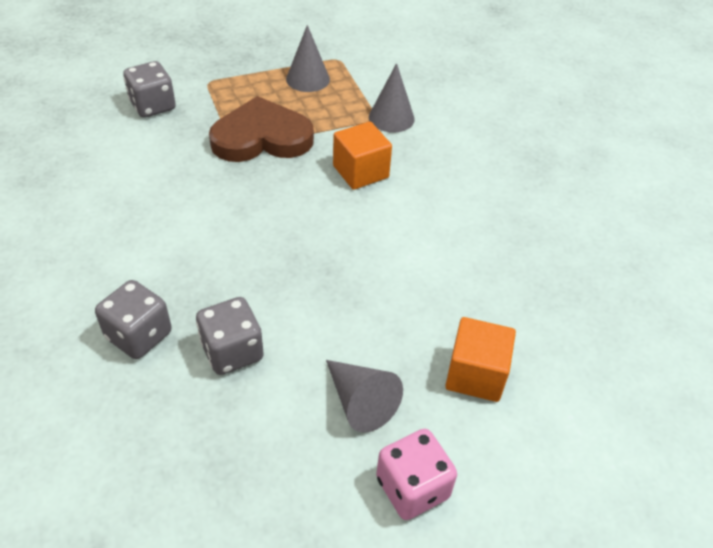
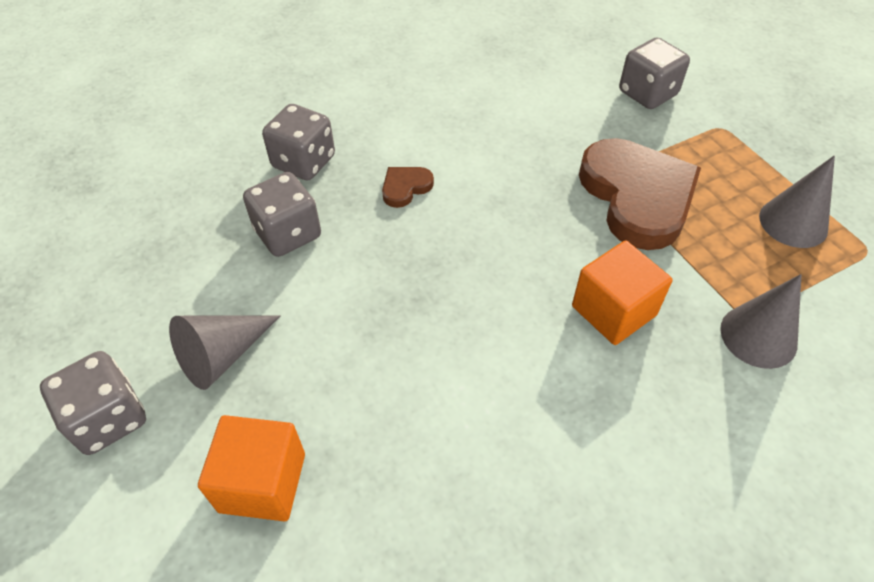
camera: 85 degrees right, 5 degrees up
(203, 264) = (405, 187): none -> brown heart
(412, 488) = (108, 419): pink dice -> grey dice

